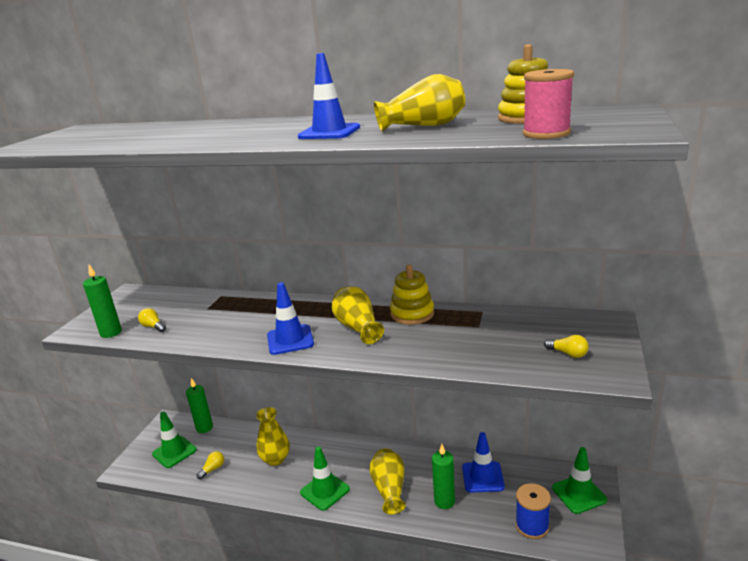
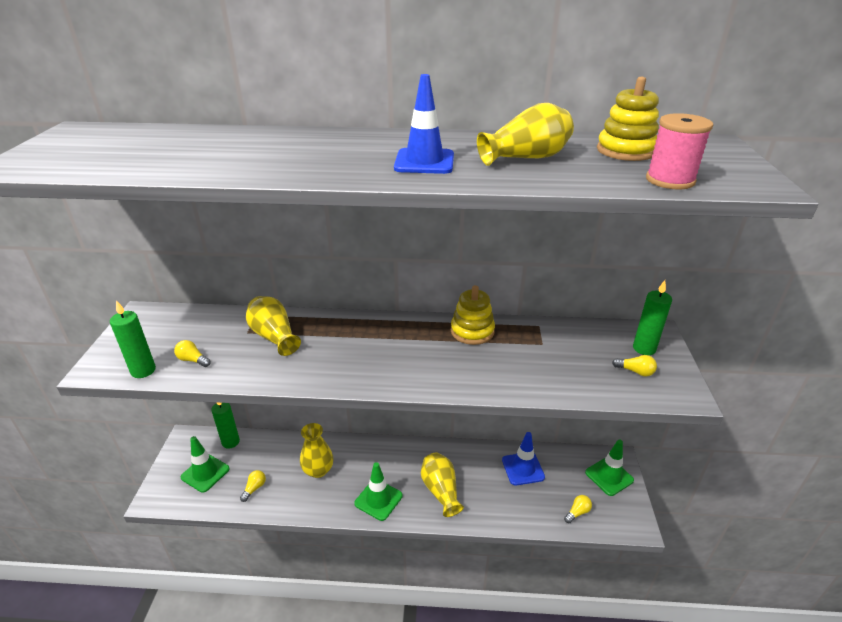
camera: 15 degrees left, 10 degrees up
(290, 340) = (358, 370): blue traffic cone -> none
(357, 327) = (423, 350): yellow vase -> yellow vase (274, 336)
(444, 501) = (495, 497): green candle -> green candle (644, 348)
(532, 526) = (577, 512): blue spool -> yellow light bulb

